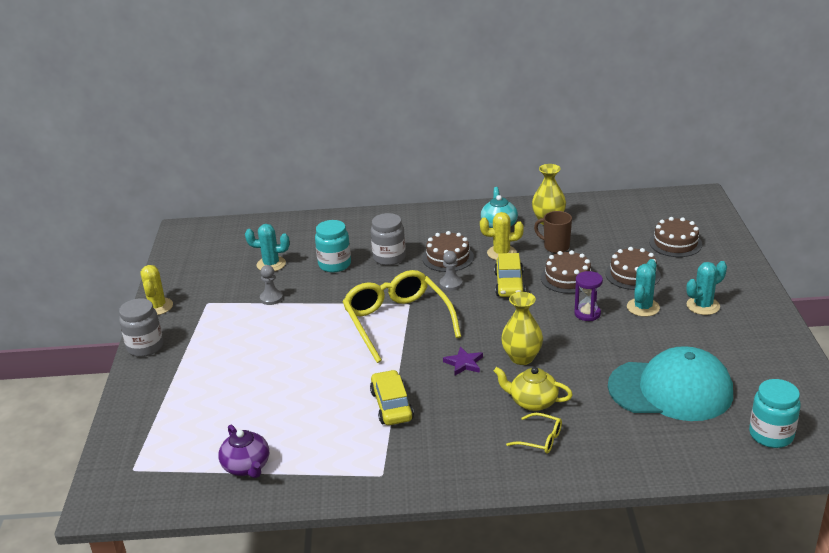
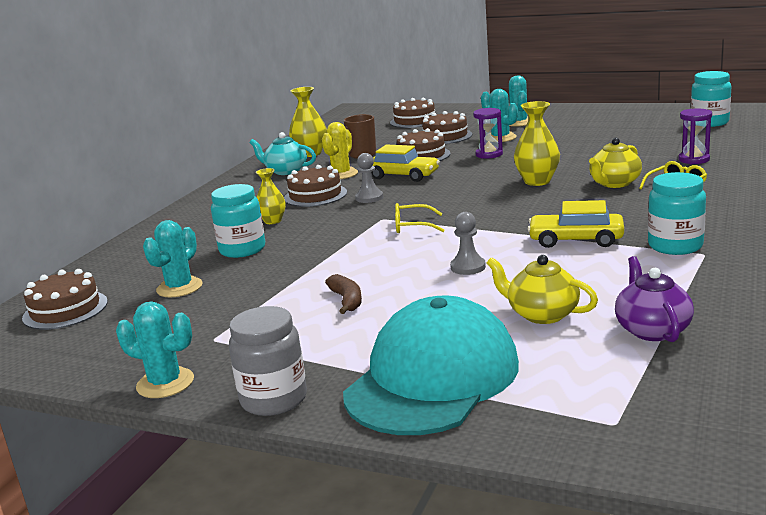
camera: 65 degrees left, 10 degrees down
(157, 307) = (165, 383): yellow cactus -> turquoise cactus
(234, 238) = (65, 310): none -> brown cake
(247, 466) = (652, 330): purple teapot -> purple teapot turned 90 degrees counterclockwise
(261, 415) = (541, 314): none -> yellow teapot
(266, 332) = (347, 300): none -> brown banana
(271, 298) = (266, 292): grey pawn -> grey pawn (468, 267)
(389, 258) = (273, 221): grey jar -> yellow vase
(393, 458) = (675, 246): none -> turquoise jar
(397, 322) = (413, 226): yellow glasses -> yellow glasses, size x0.43
(464, 363) = (525, 203): purple star -> none
(625, 440) = (694, 159): none -> purple hourglass
(671, 390) = (630, 141): turquoise cap -> turquoise cap (432, 378)

